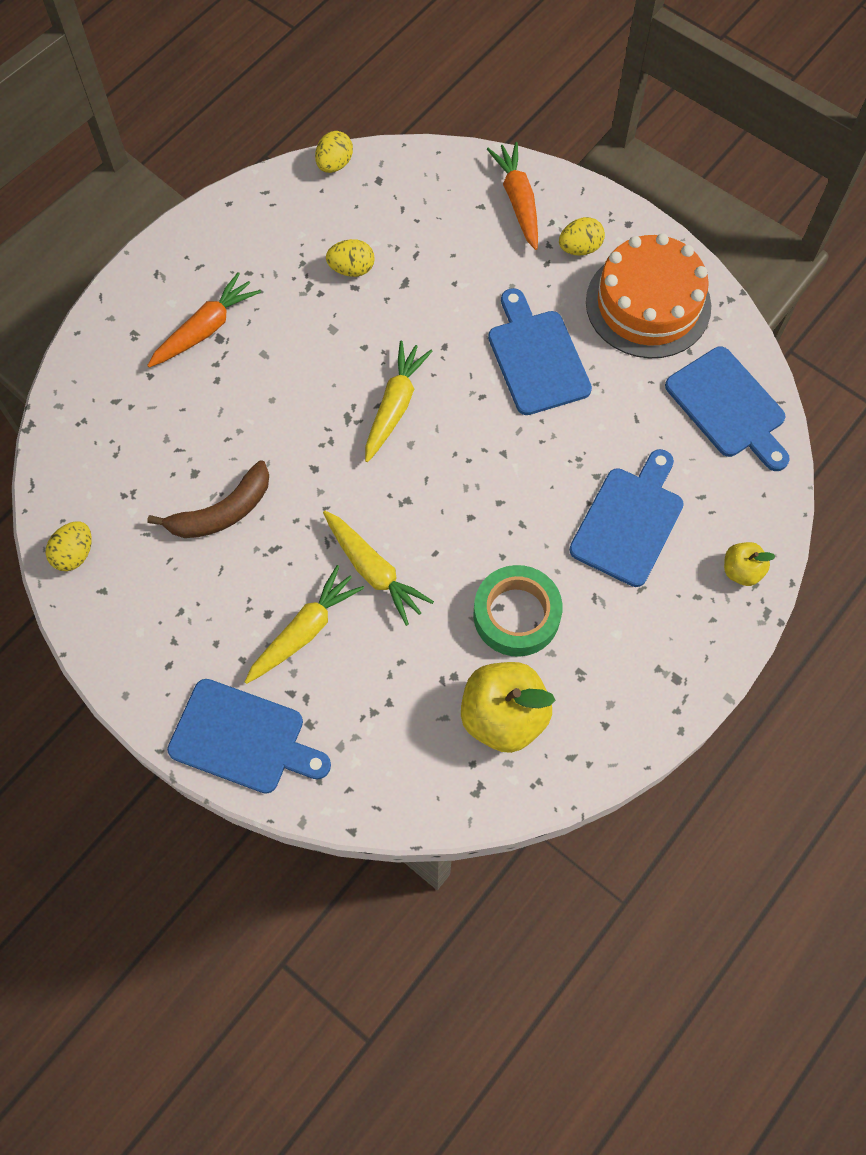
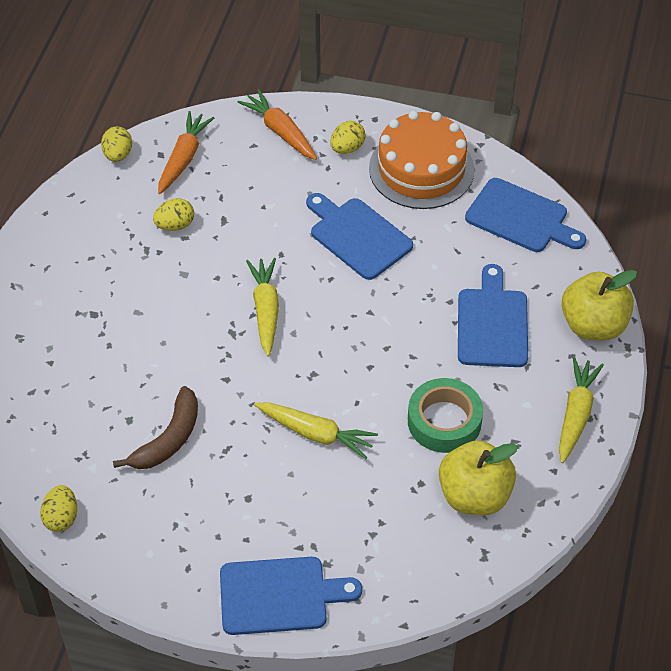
camera: 25 degrees left, 15 degrees down
(205, 329) = (78, 311): orange carrot -> orange carrot (184, 158)
(304, 631) = (285, 498): yellow carrot -> yellow carrot (576, 414)
(741, 571) = (593, 325): yellow apple -> yellow apple, size x1.92

